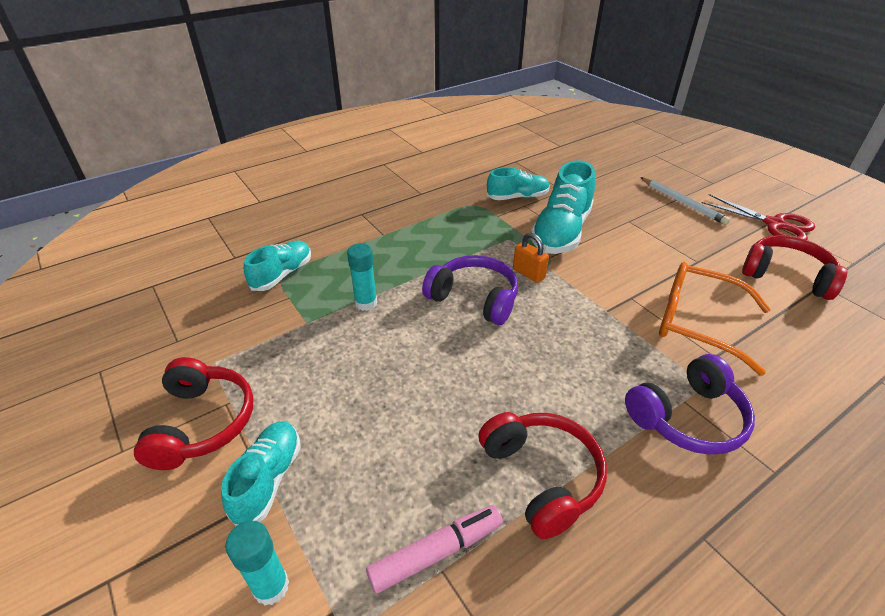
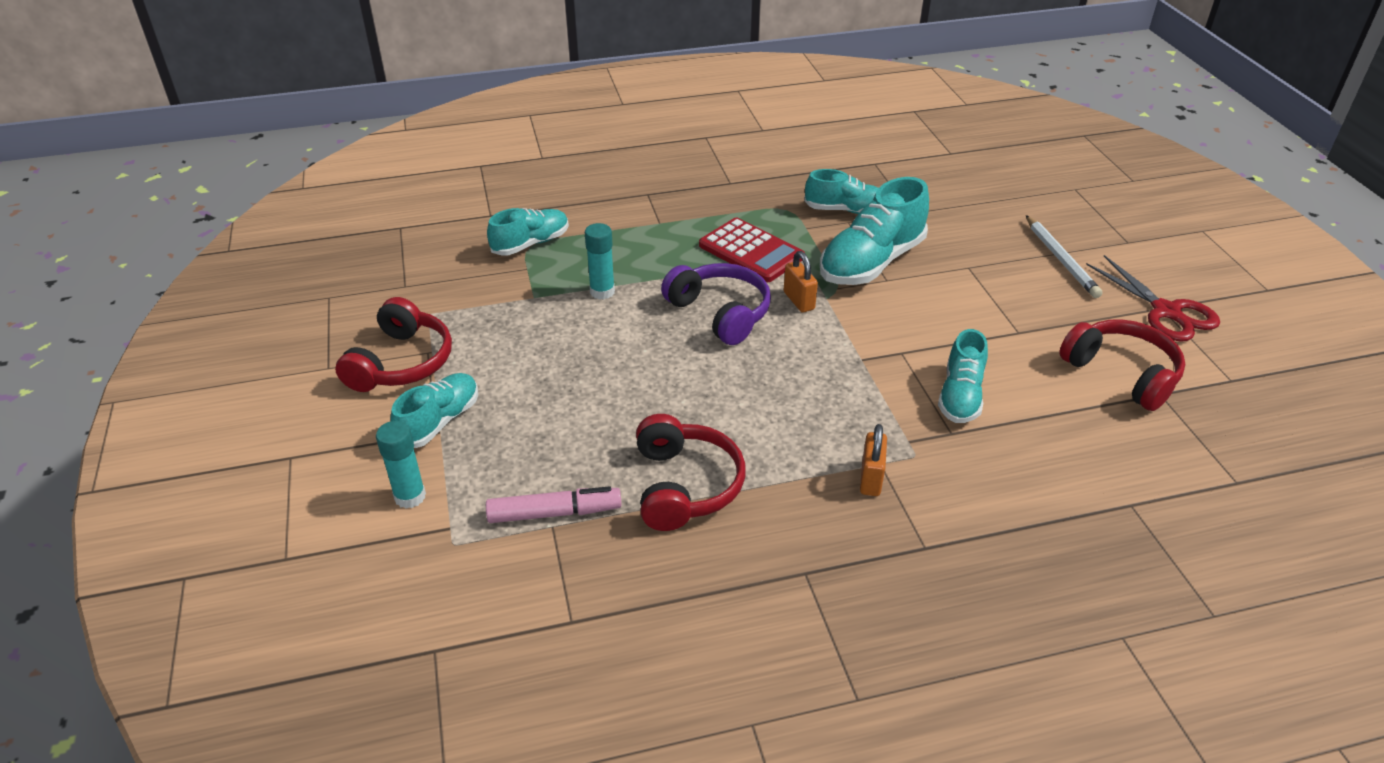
camera: 20 degrees right, 0 degrees up
(468, 242) = (751, 251): none -> red calculator
(688, 418) = (871, 479): purple headphones -> orange padlock
(697, 322) = (960, 396): orange glasses -> turquoise shoe

